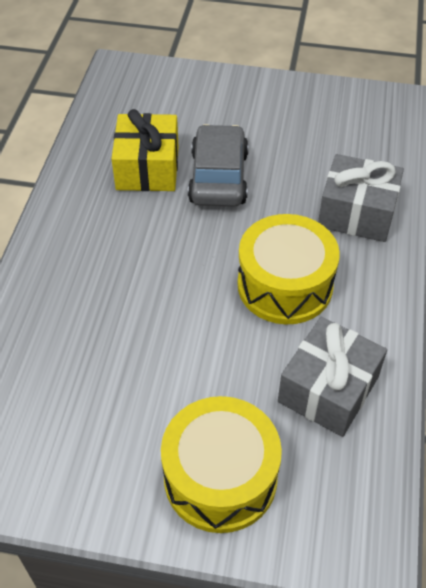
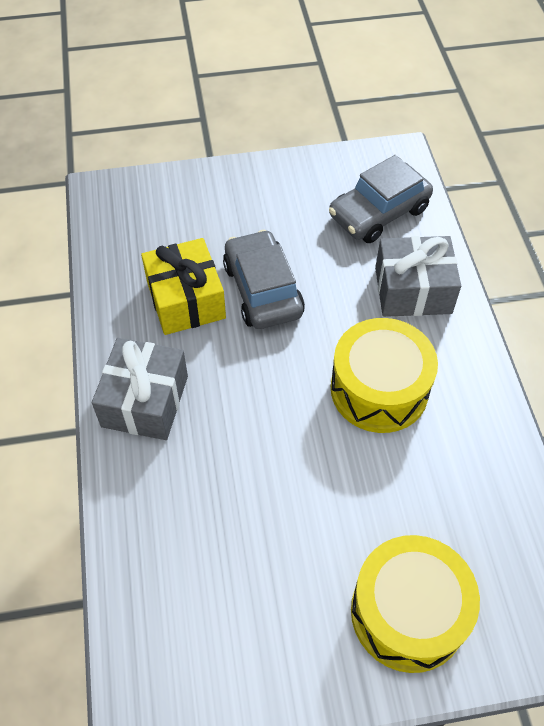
camera: 20 degrees left, 5 degrees up
(328, 389) = (466, 485): grey gift -> grey gift (145, 401)
(355, 142) = (379, 213): none -> grey car

